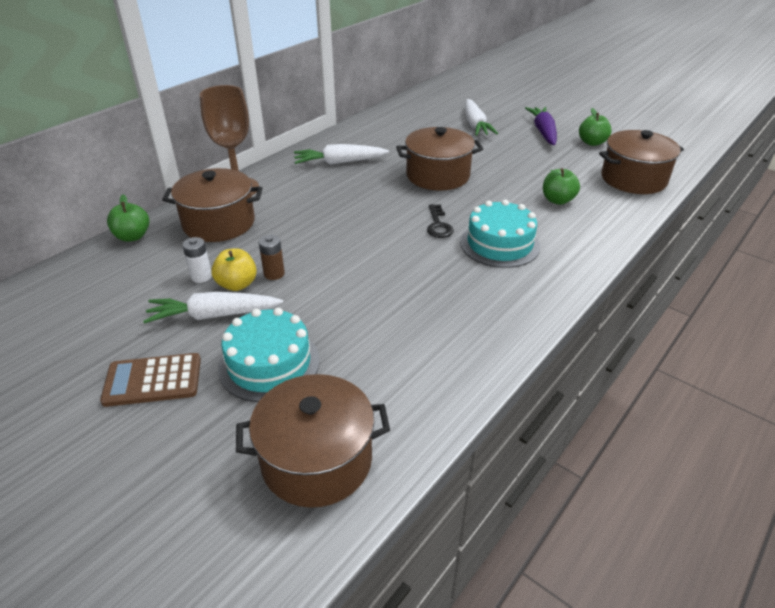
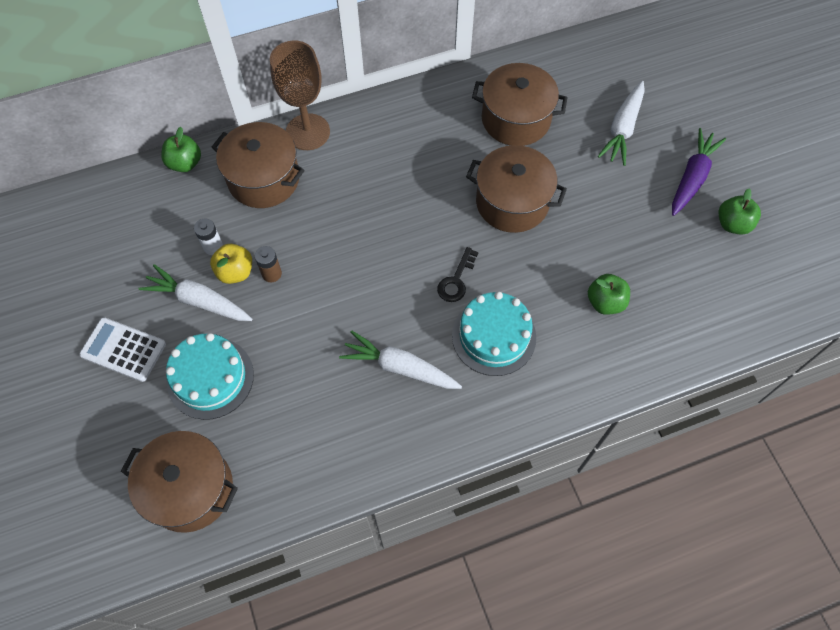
camera: 30 degrees right, 25 degrees up
(153, 380) = (123, 349): brown calculator -> white calculator
(339, 162) = (428, 133): white carrot -> white carrot (400, 367)
(633, 179) = (720, 309): brown pot -> brown pot (516, 119)

